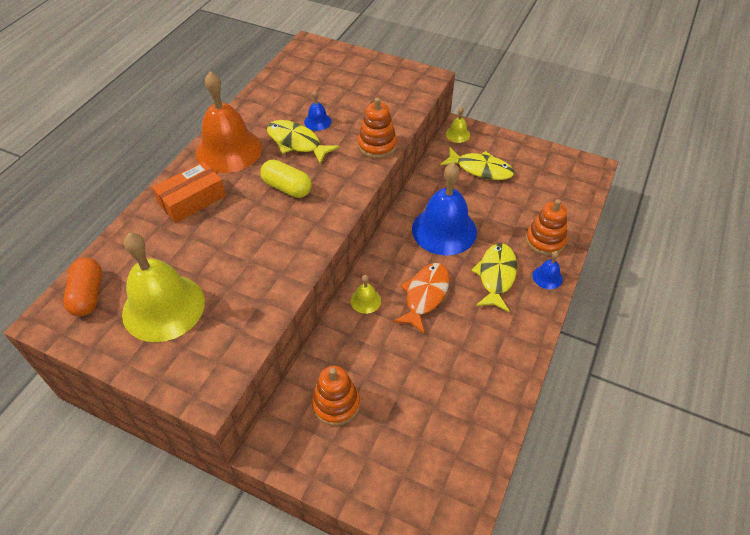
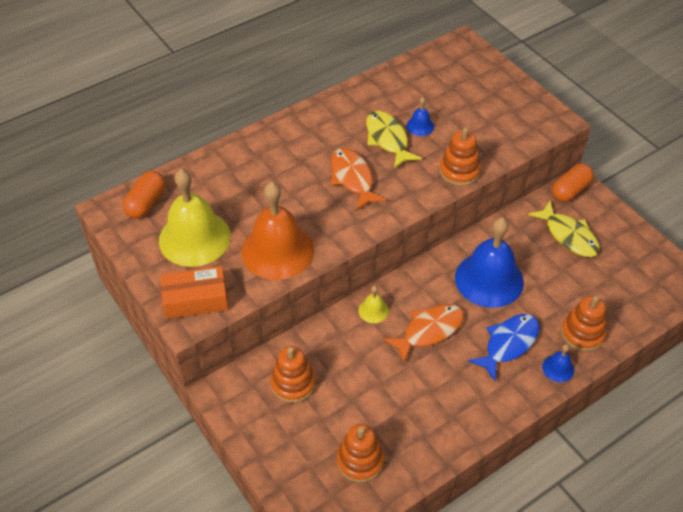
camera: 30 degrees right, 0 degrees up
(192, 200) = (268, 156): orange box -> orange box (196, 299)
(228, 150) = (324, 123): orange bell -> orange bell (277, 250)
(287, 188) = (352, 178): yellow capsule -> orange fish
(444, 444) = (360, 461): none -> orange stacking toy
(457, 134) = (570, 190): yellow bell -> orange capsule
(496, 276) = (508, 344): yellow fish -> blue fish

